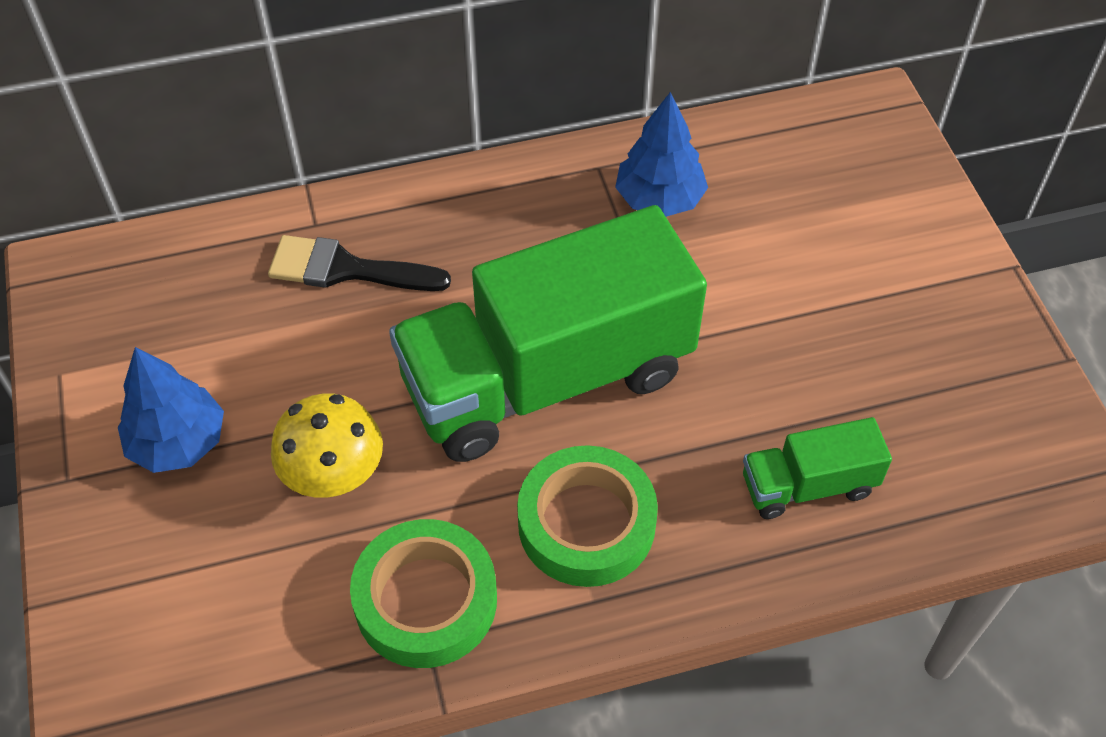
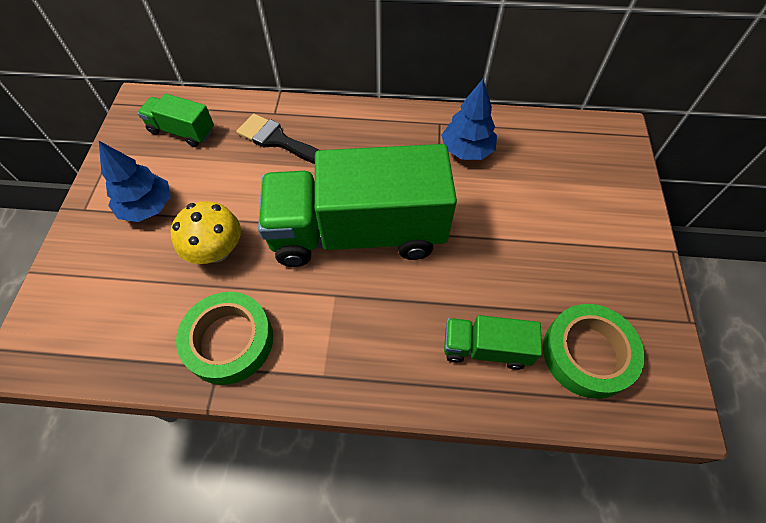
camera: 20 degrees right, 5 degrees up
(168, 300) = (182, 131): none -> green truck
(586, 523) = (341, 326): green tape -> green tape (587, 354)

